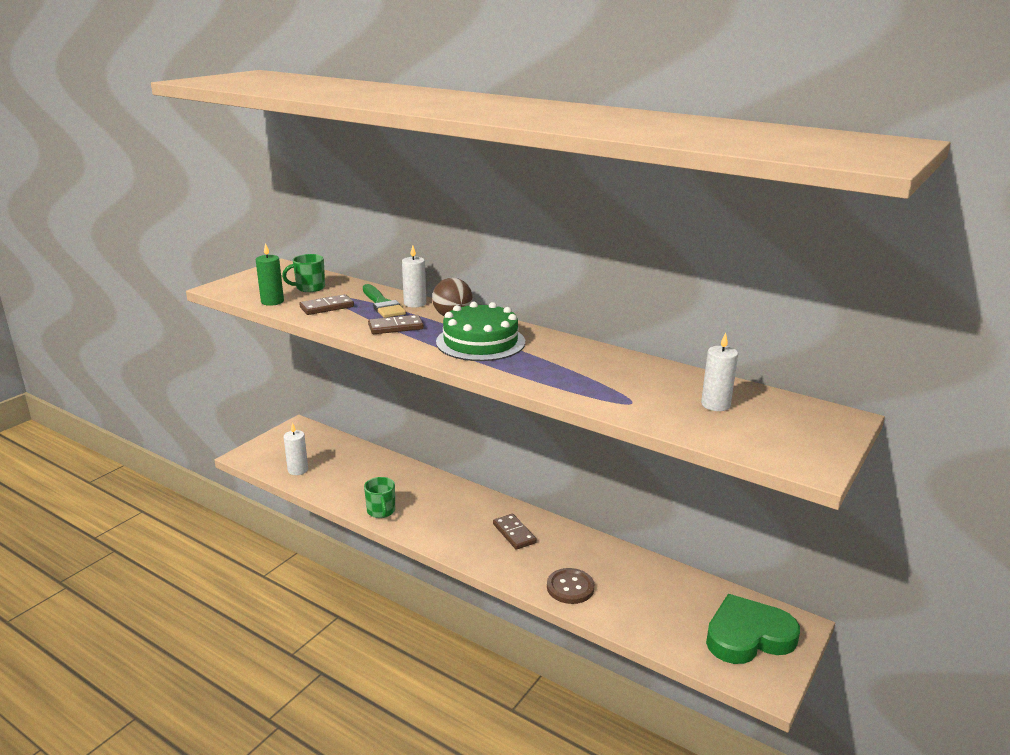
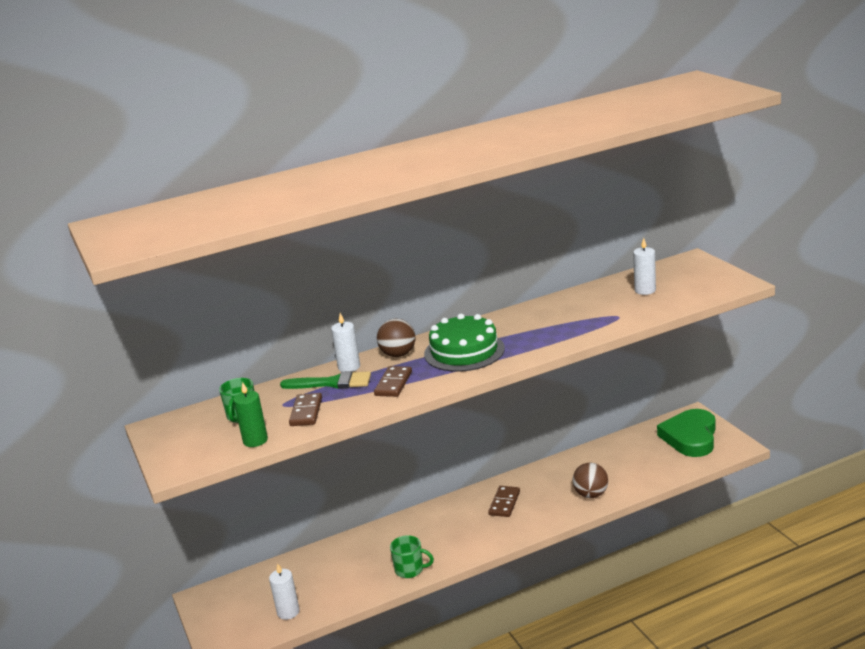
camera: 55 degrees left, 0 degrees up
(514, 533) = (504, 503): brown domino -> brown domino turned 75 degrees counterclockwise
(570, 587) = (591, 494): brown button -> brown ball

